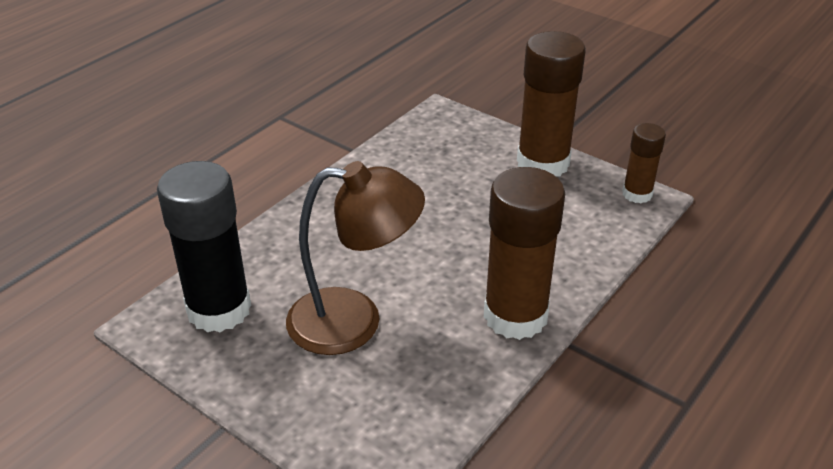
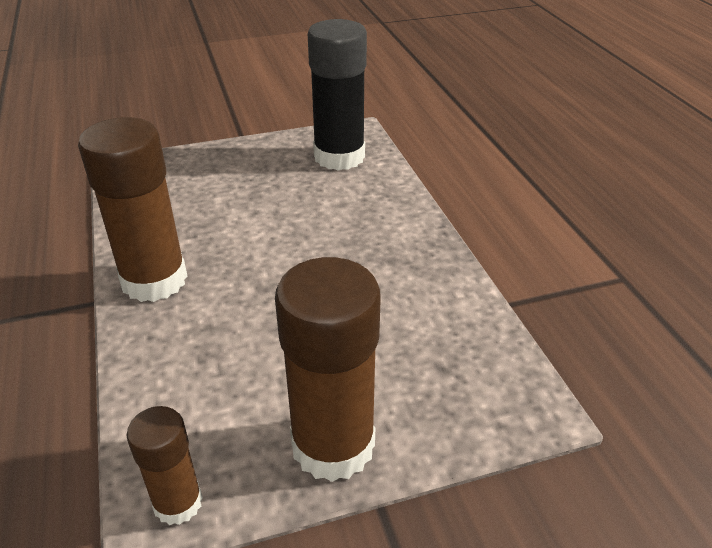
camera: 125 degrees right, 0 degrees up
(354, 321) = (256, 203): brown lamp -> none

